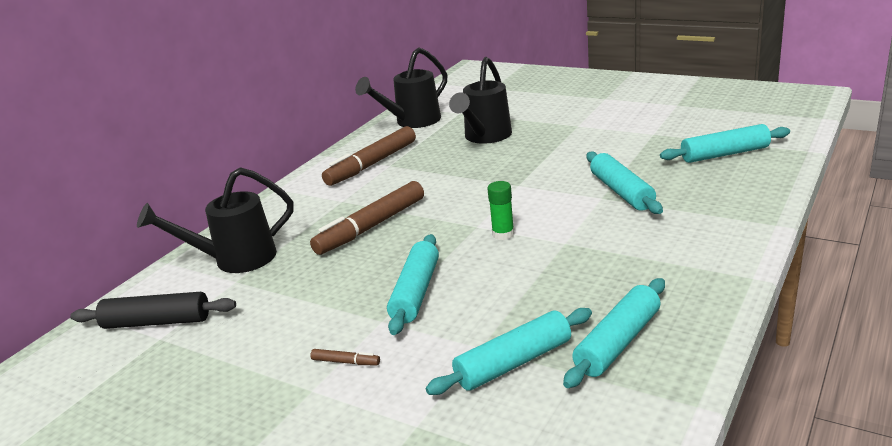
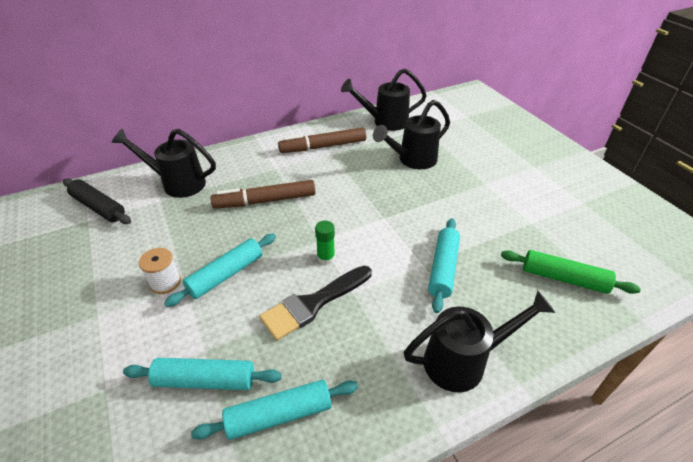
camera: 30 degrees right, 15 degrees up
(346, 362) = (134, 305): brown marker -> none
(354, 330) = (165, 282): none -> white spool
(539, 267) = (313, 304): none -> black brush
(718, 234) = (463, 361): none -> black watering can
(724, 154) = (563, 278): turquoise rolling pin -> green rolling pin

